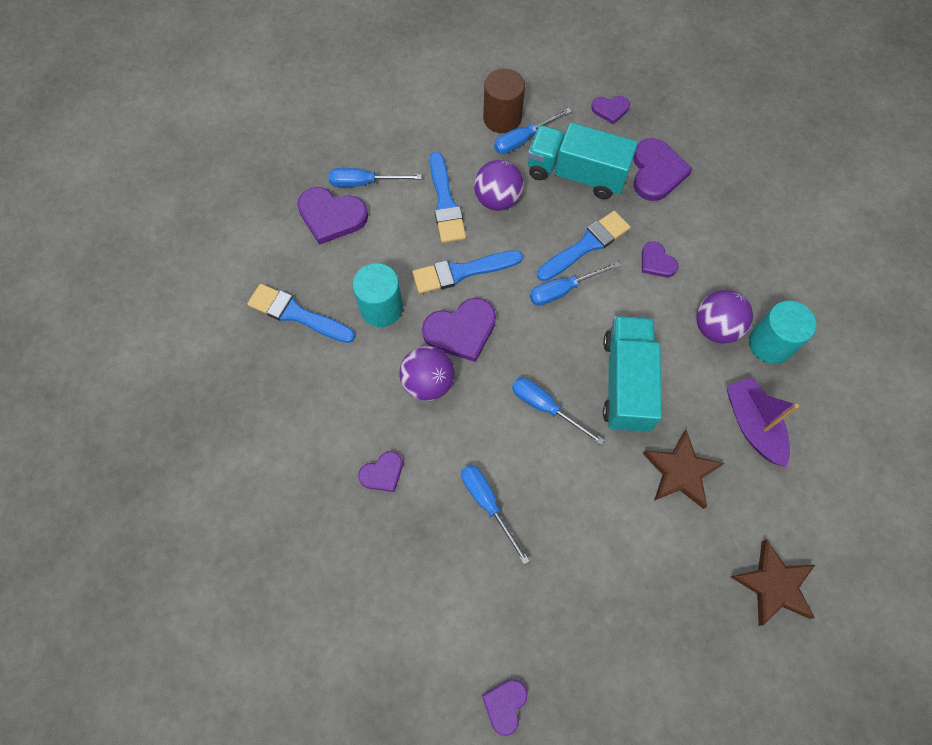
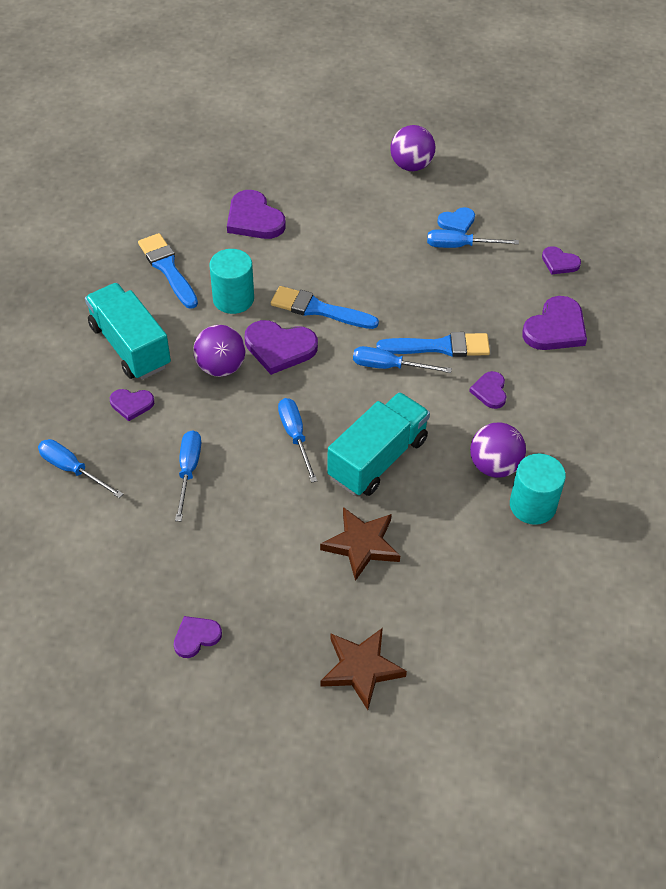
camera: 35 degrees right, 15 degrees down
(364, 183) = (301, 210): blue screwdriver -> blue screwdriver (72, 469)
(445, 203) = (351, 256): blue brush -> none
(497, 200) = (396, 276): purple ball -> purple ball (411, 165)
(502, 118) = (457, 222): brown cylinder -> blue heart
(505, 705) = (77, 603): purple heart -> purple heart (196, 637)
(576, 174) = (481, 293): turquoise truck -> turquoise truck (130, 346)
(752, 425) = (456, 551): purple boat -> none

